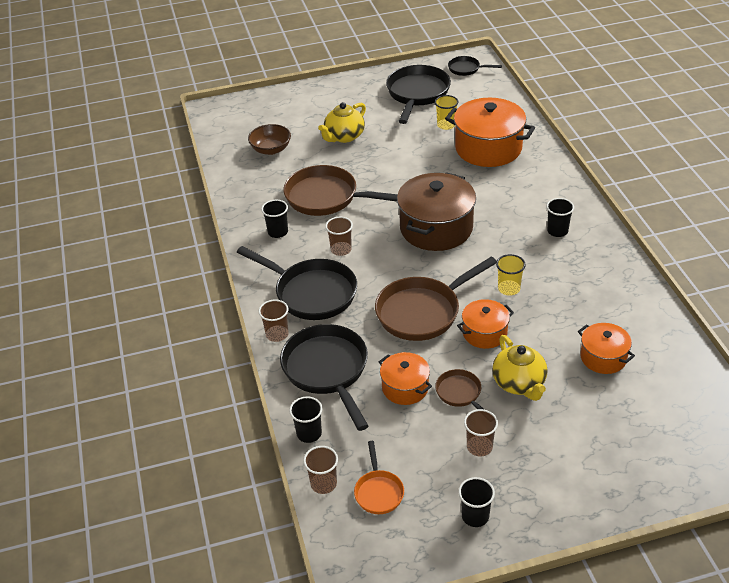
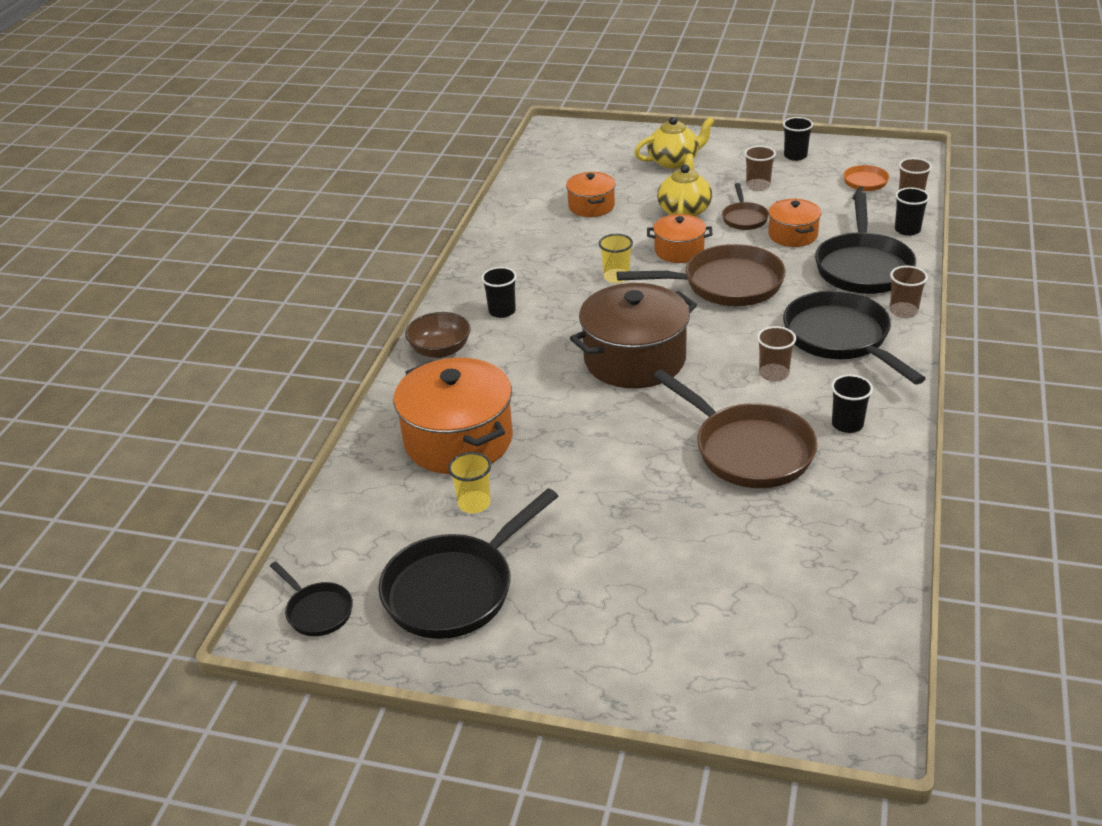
camera: 150 degrees left, 5 degrees down
(271, 149) = (790, 572): brown bowl -> brown bowl (440, 350)
(344, 136) = (649, 548): yellow teapot -> yellow teapot (674, 161)

